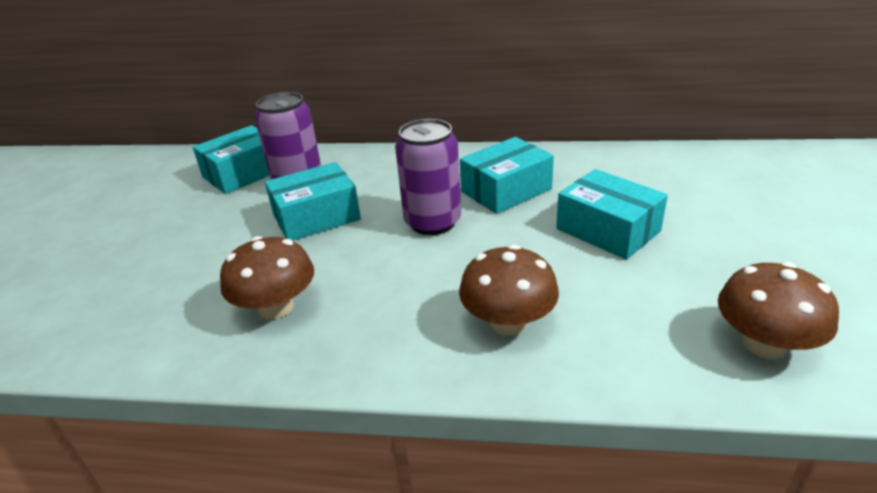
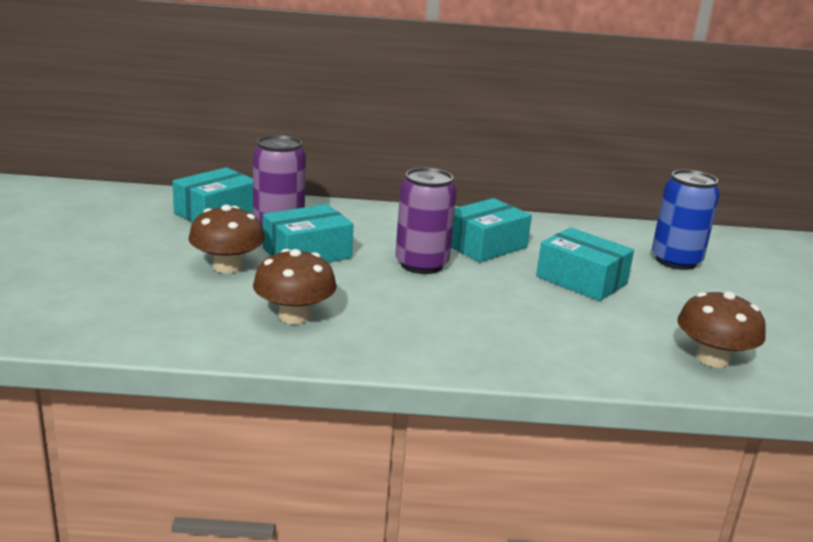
camera: 10 degrees left, 10 degrees down
(508, 322) = (506, 336): brown mushroom -> brown mushroom (227, 267)
(719, 193) = (676, 261): none -> blue can

